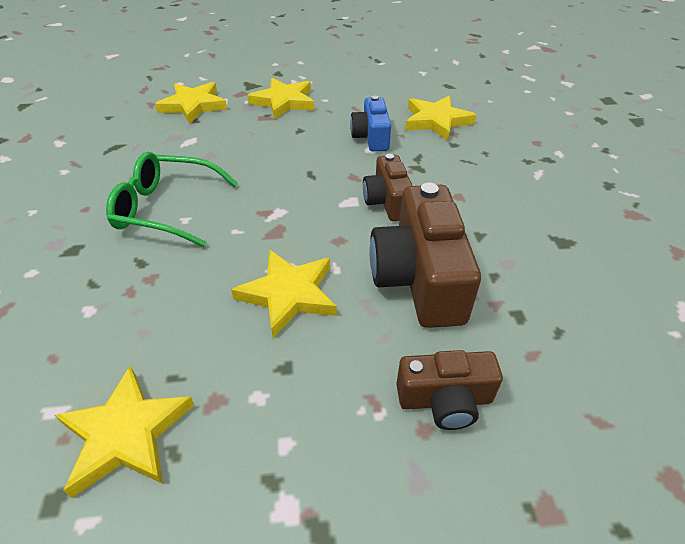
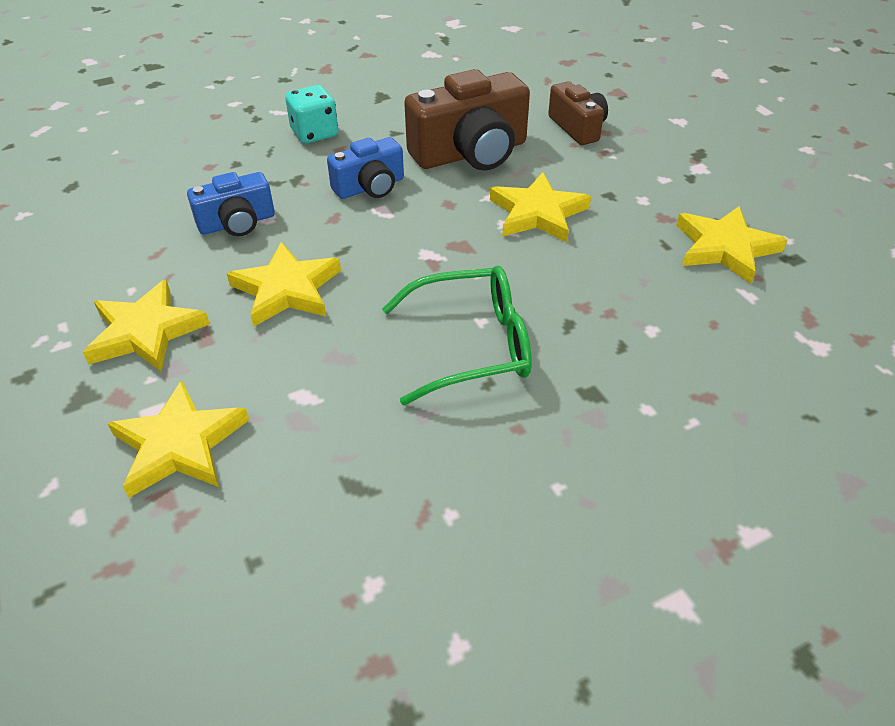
camera: 110 degrees left, 0 degrees up
(166, 208) = (472, 345): green glasses -> green glasses turned 90 degrees counterclockwise
(387, 201) = (370, 187): brown camera -> blue camera
(436, 121) = (180, 182): yellow star -> yellow star (287, 289)
(491, 187) = (314, 133): none -> turquoise dice

